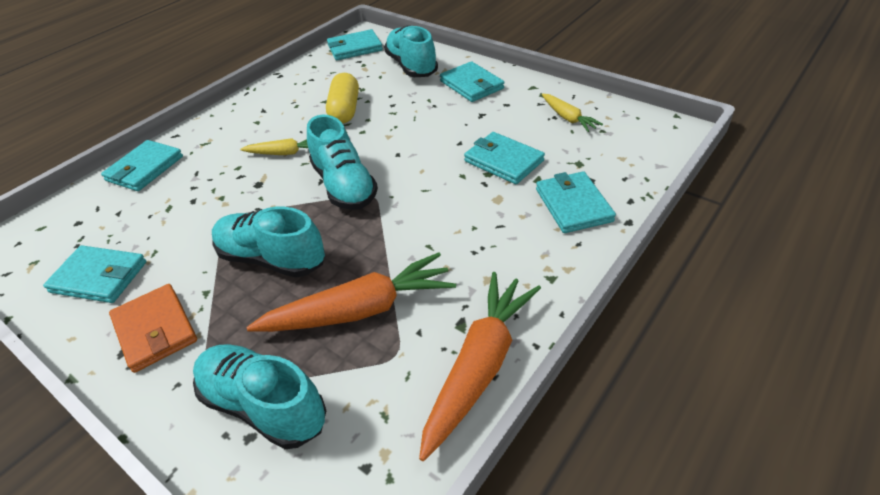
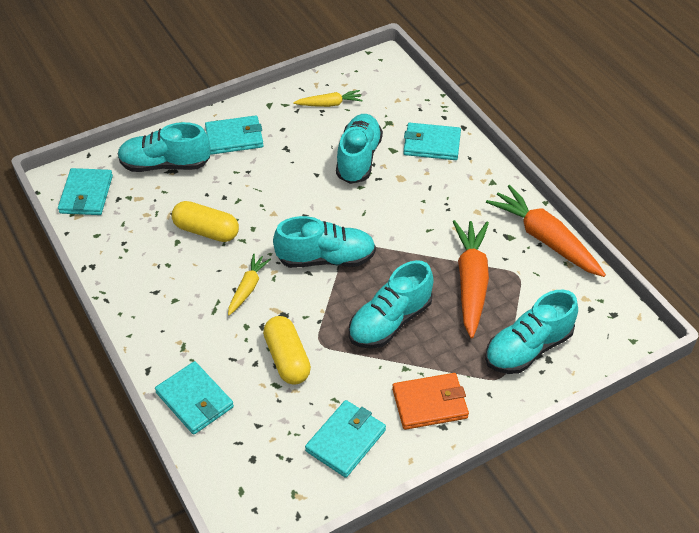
camera: 70 degrees left, 5 degrees up
(202, 204) = (287, 359): none -> yellow capsule
(503, 161) = (358, 158): turquoise wallet -> turquoise shoe

